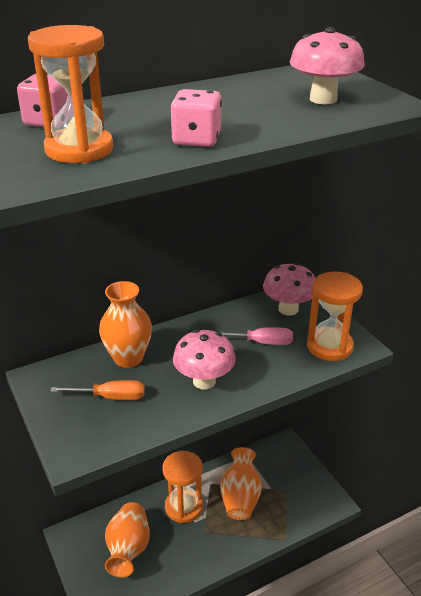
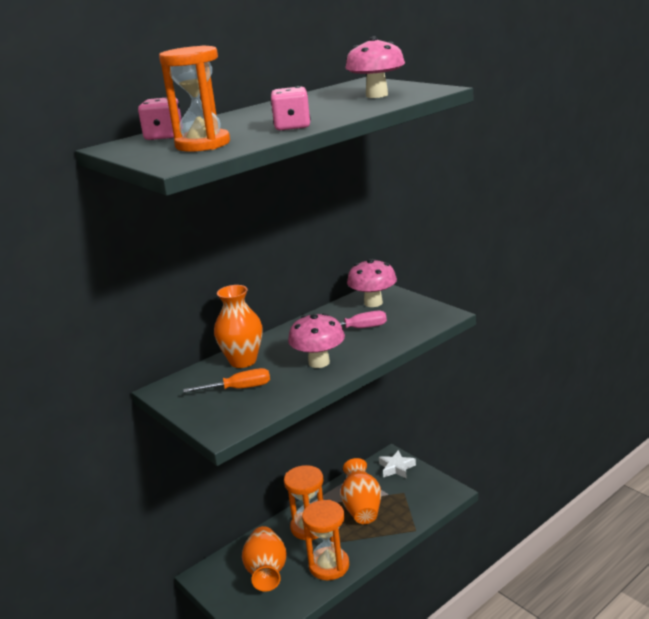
camera: 10 degrees left, 10 degrees down
(288, 458) = (396, 468): none -> white star
(329, 346) = (419, 320): orange hourglass -> orange hourglass (329, 566)

